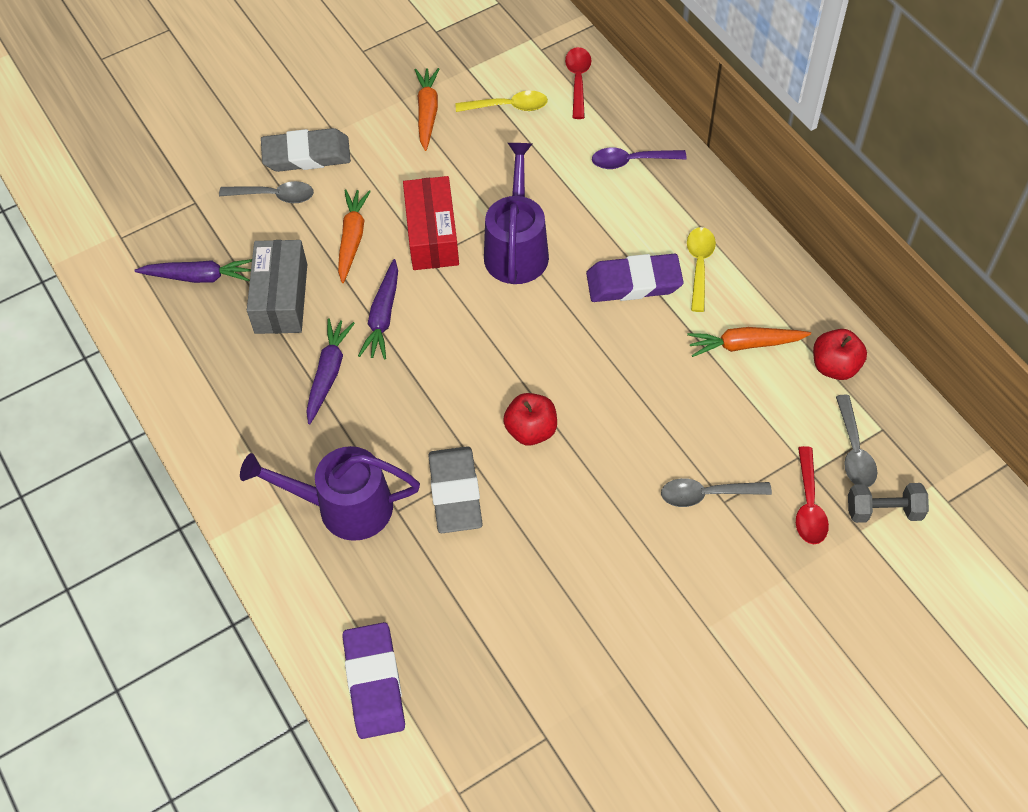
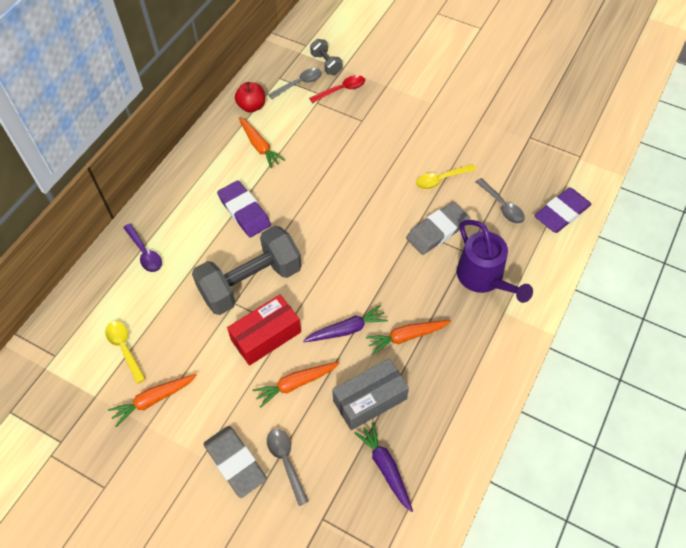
camera: 120 degrees left, 0 degrees up
(328, 373) = (406, 336): purple carrot -> orange carrot
(517, 248) = (251, 282): purple watering can -> grey dumbbell
(531, 430) = (376, 215): red apple -> none
(578, 80) = (80, 316): red spoon -> none
(699, 265) = (214, 186): yellow spoon -> yellow spoon (441, 179)
(707, 494) = (362, 128): grey spoon -> grey spoon (502, 206)

